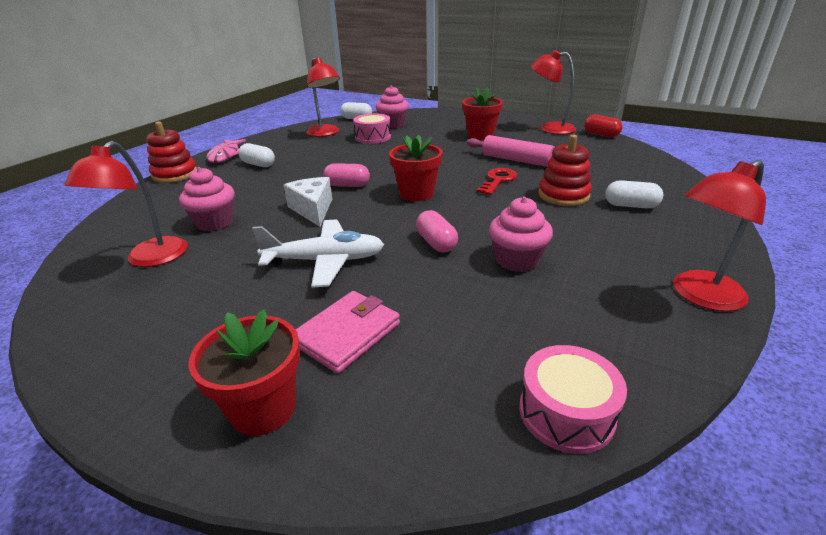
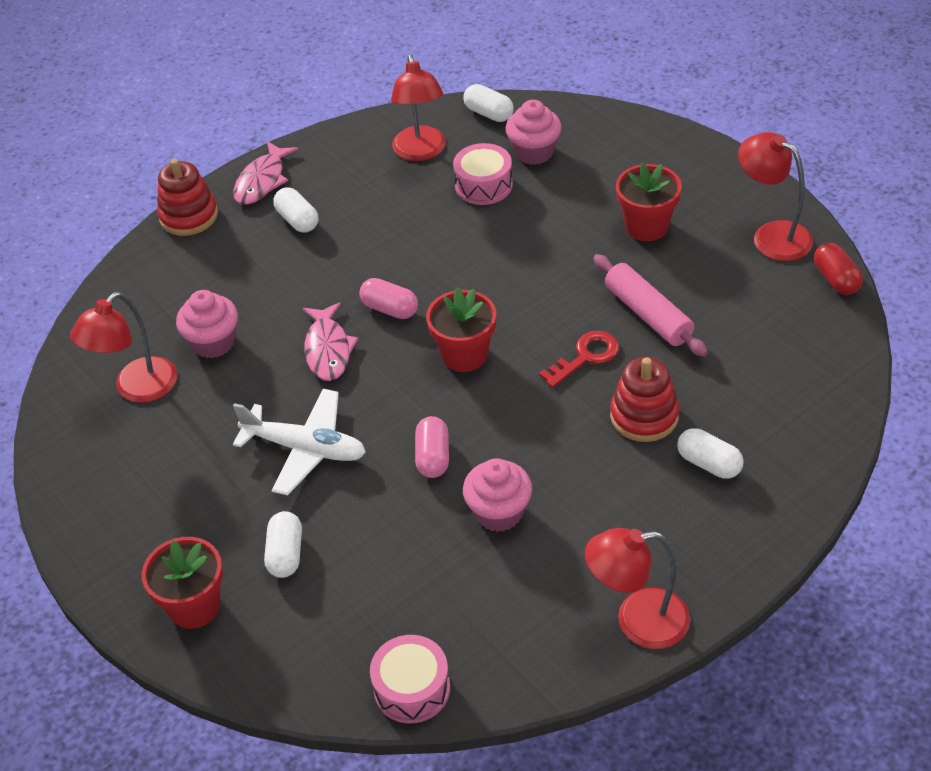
camera: 25 degrees right, 15 degrees up
(313, 209) = (328, 350): white cheese -> pink fish
(347, 334) = (285, 554): pink wallet -> white capsule

